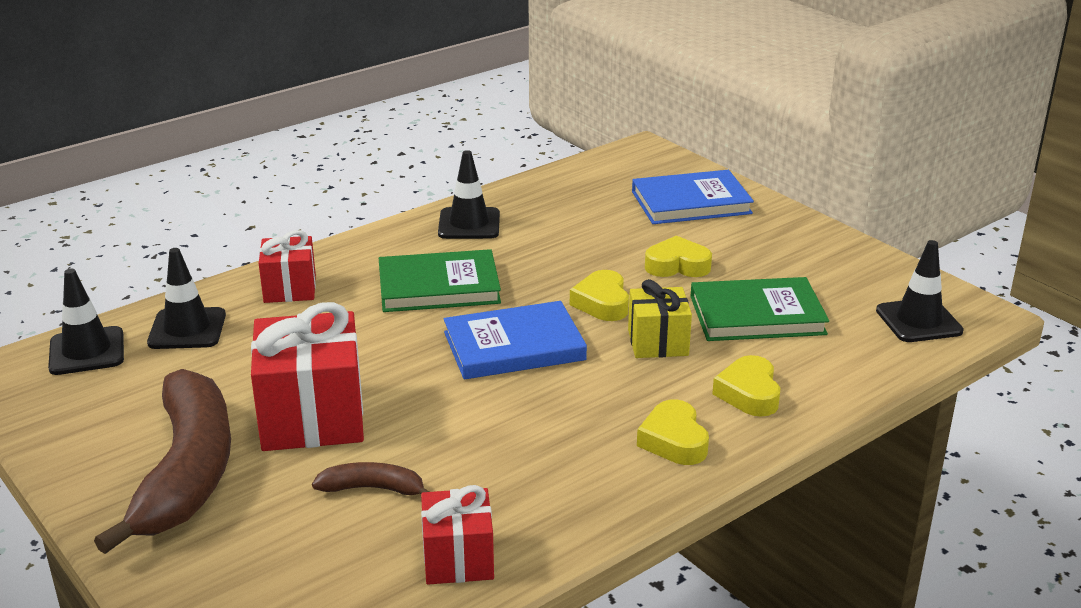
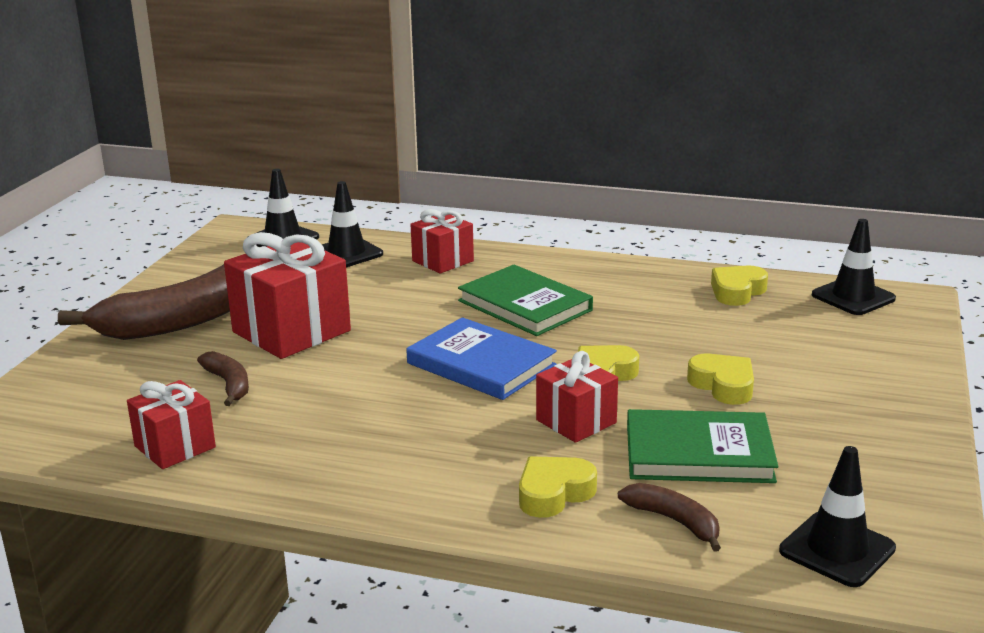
camera: 55 degrees right, 5 degrees down
(469, 224) = (638, 280): black traffic cone -> black traffic cone (853, 297)
(658, 343) = (576, 421): yellow gift -> red gift
(674, 441) = (430, 481): yellow heart -> yellow heart (737, 291)
(691, 202) = (853, 352): blue book -> none
(757, 315) = (698, 453): green book -> green book turned 45 degrees counterclockwise
(832, 362) = (674, 521): none -> brown banana

